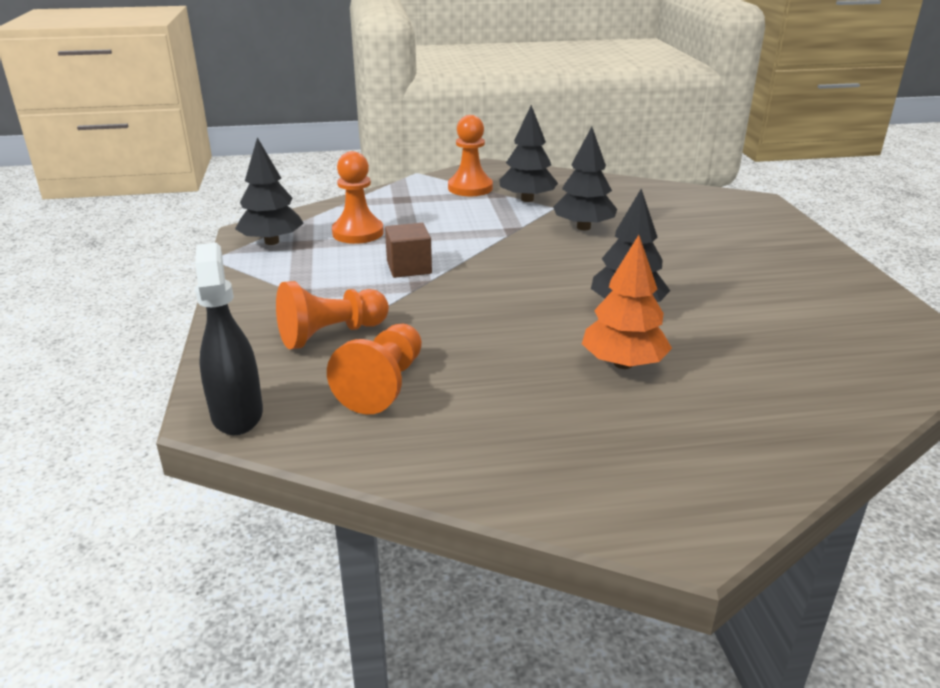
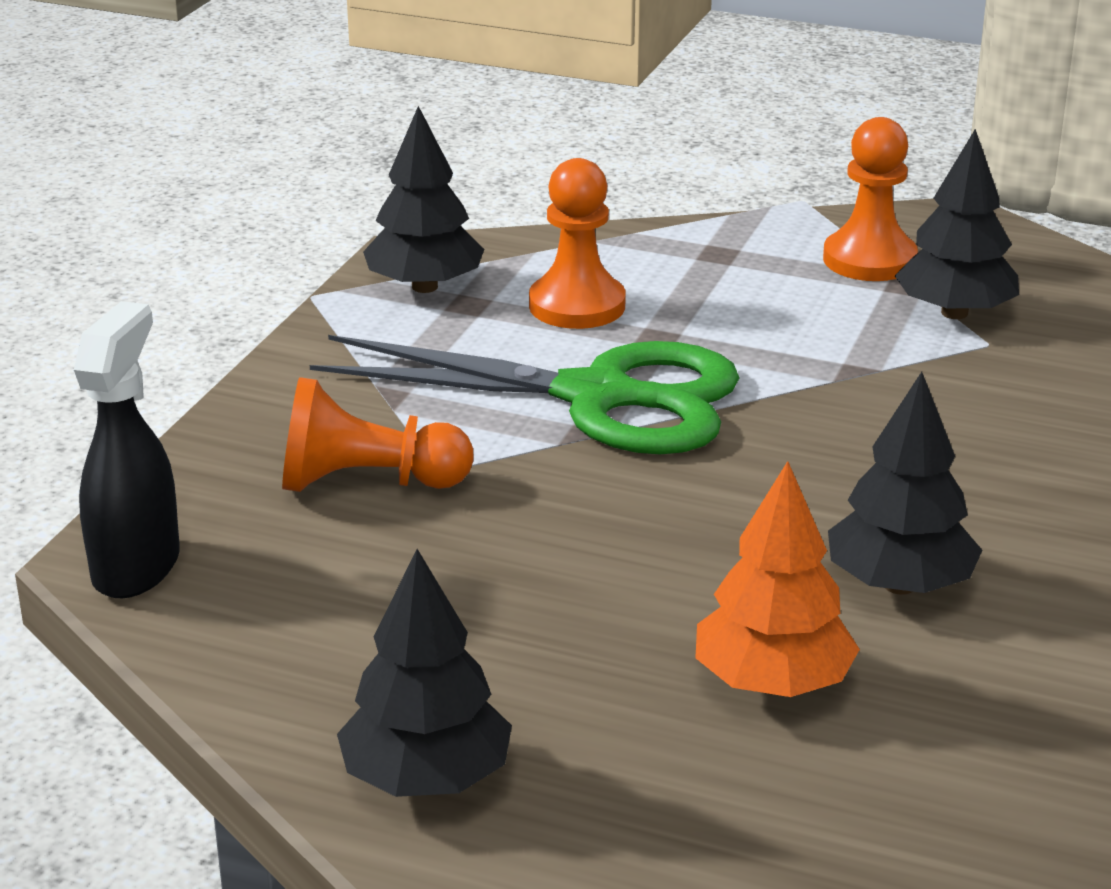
camera: 30 degrees right, 0 degrees up
(383, 385) = (366, 591): orange pawn -> none
(409, 267) = (597, 397): brown cube -> green scissors
(583, 227) = (999, 403): black tree -> black tree (426, 779)

